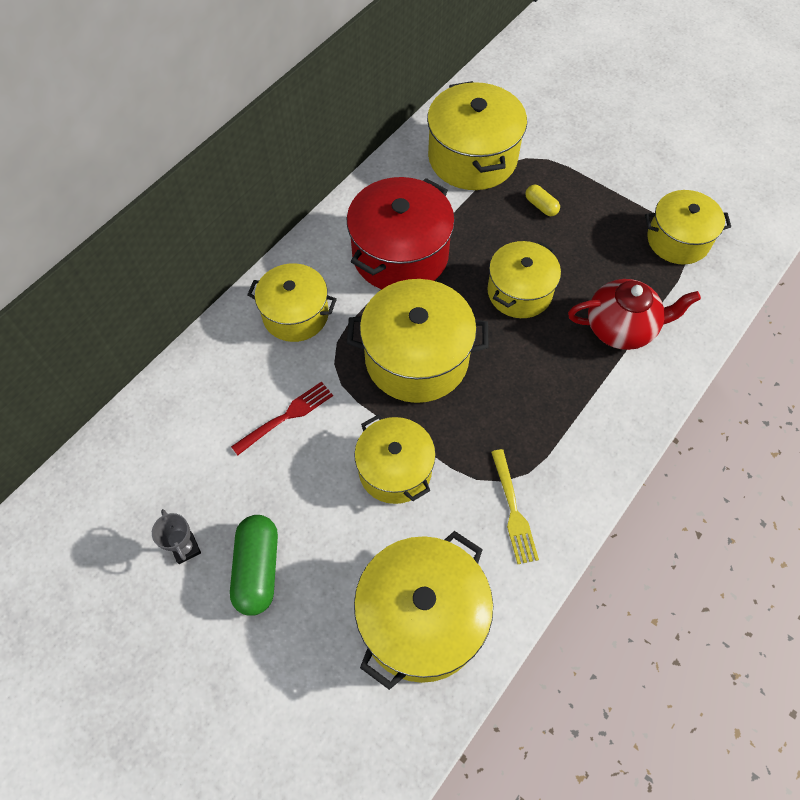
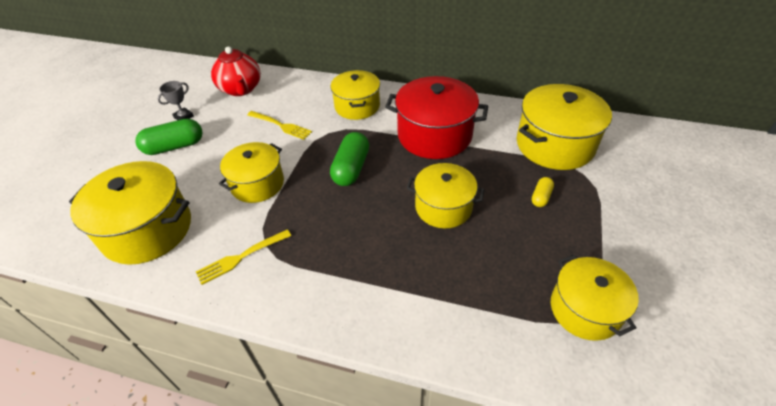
camera: 70 degrees right, 15 degrees down
(286, 417) = (281, 125): red fork -> yellow fork
(416, 358) = (351, 168): yellow pot -> green capsule
(621, 328) = (448, 286): red teapot -> red teapot (241, 89)

